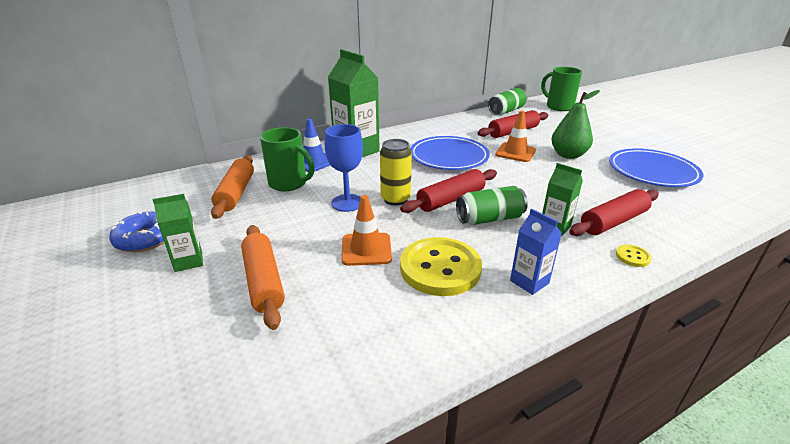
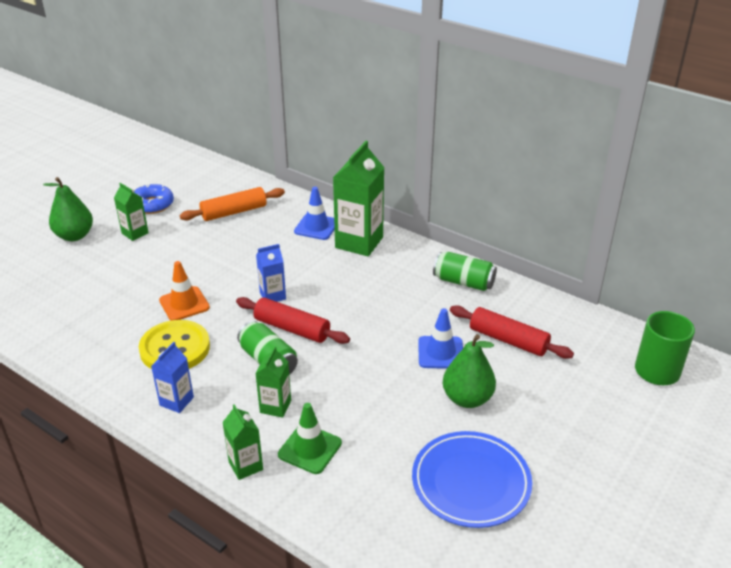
camera: 65 degrees right, 5 degrees up
(122, 316) = (74, 236): none -> green pear
(264, 281) = (126, 272): orange rolling pin -> none
(289, 184) = (265, 230): green mug -> none
(347, 203) = (250, 271): blue goblet -> none
(395, 199) = (272, 296): yellow can -> blue carton
(448, 157) = (389, 305): blue plate -> none
(506, 111) = (584, 321): green can -> green can (463, 282)
(515, 152) = (440, 353): orange traffic cone -> blue traffic cone
(613, 221) = (310, 449): red rolling pin -> green traffic cone
(632, 257) = (245, 466): yellow button -> green carton

